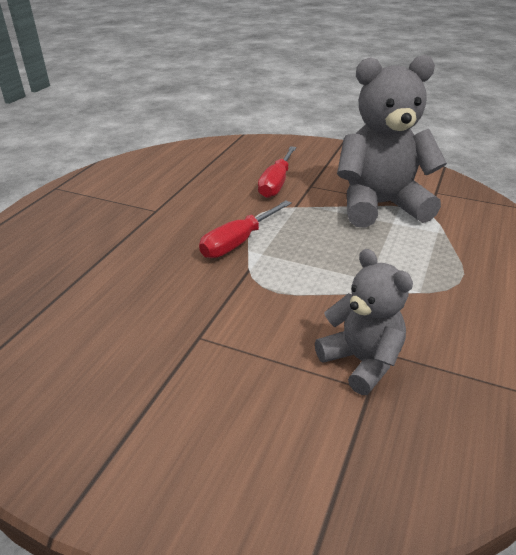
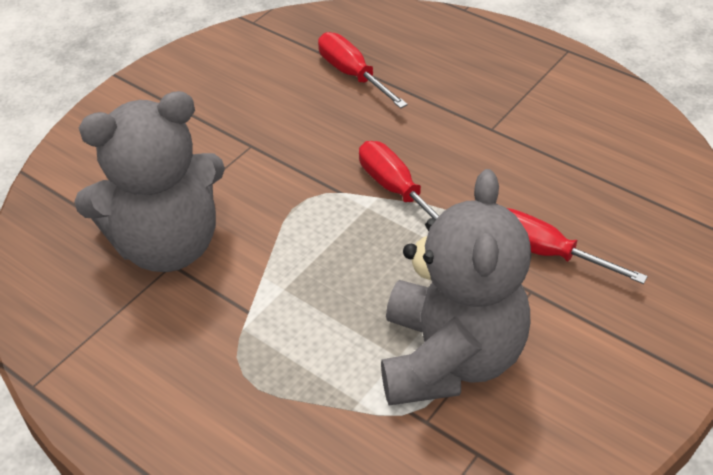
camera: 105 degrees right, 10 degrees up
(78, 288) = (353, 75): none -> red screwdriver
(361, 361) = (168, 245): grey teddy bear -> grey teddy bear, size x1.71

